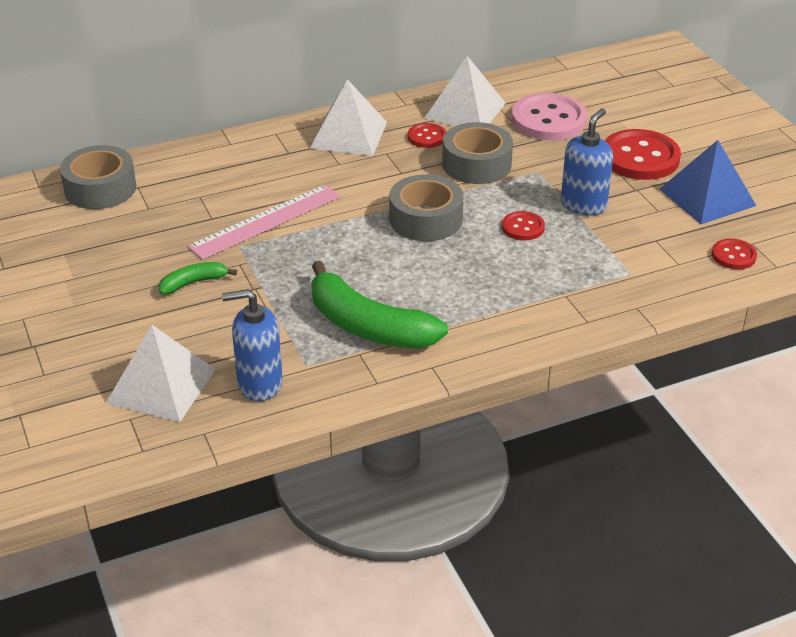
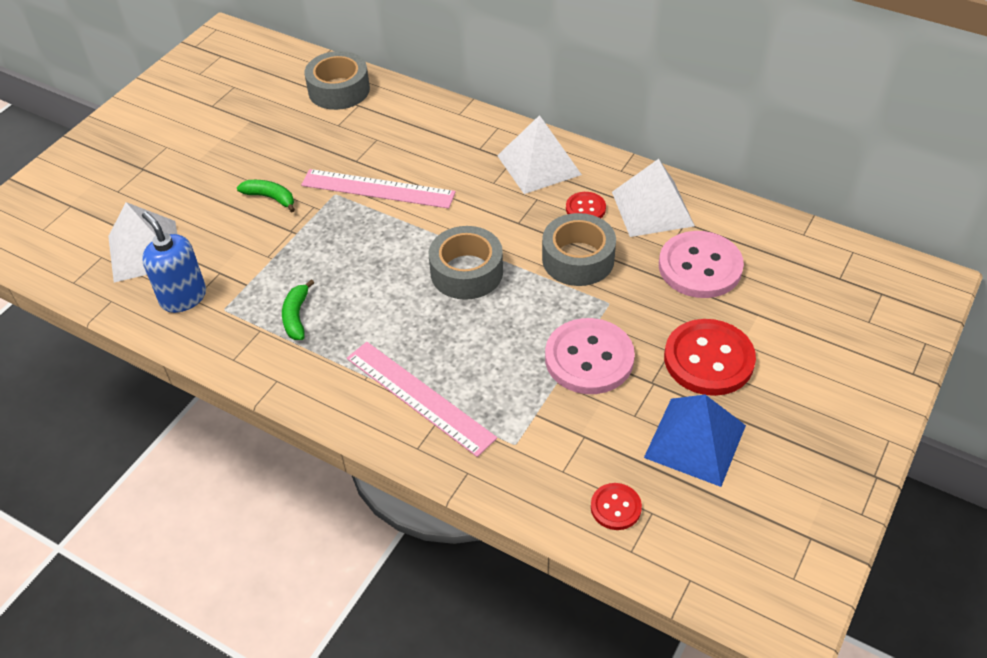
camera: 55 degrees right, 10 degrees up
(368, 326) = (296, 316): green banana -> green banana, size x0.49
(523, 227) = (514, 336): red button -> none
(535, 298) = (419, 397): none -> pink ruler
(583, 204) = (589, 358): blue soap dispenser -> pink button

